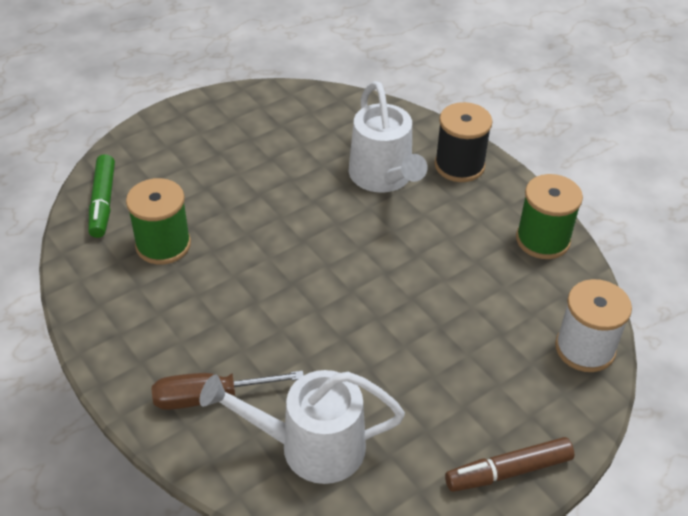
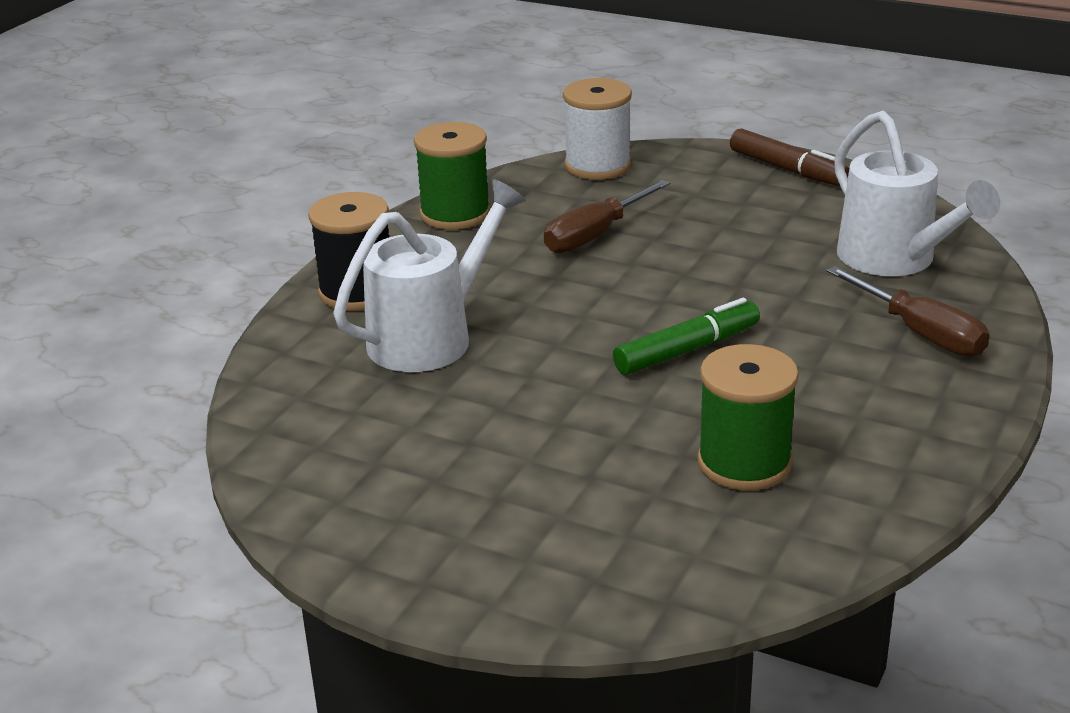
camera: 115 degrees left, 15 degrees down
(103, 202) = (724, 563): green marker -> green marker (687, 350)
(464, 297) = (595, 235): none -> brown screwdriver

